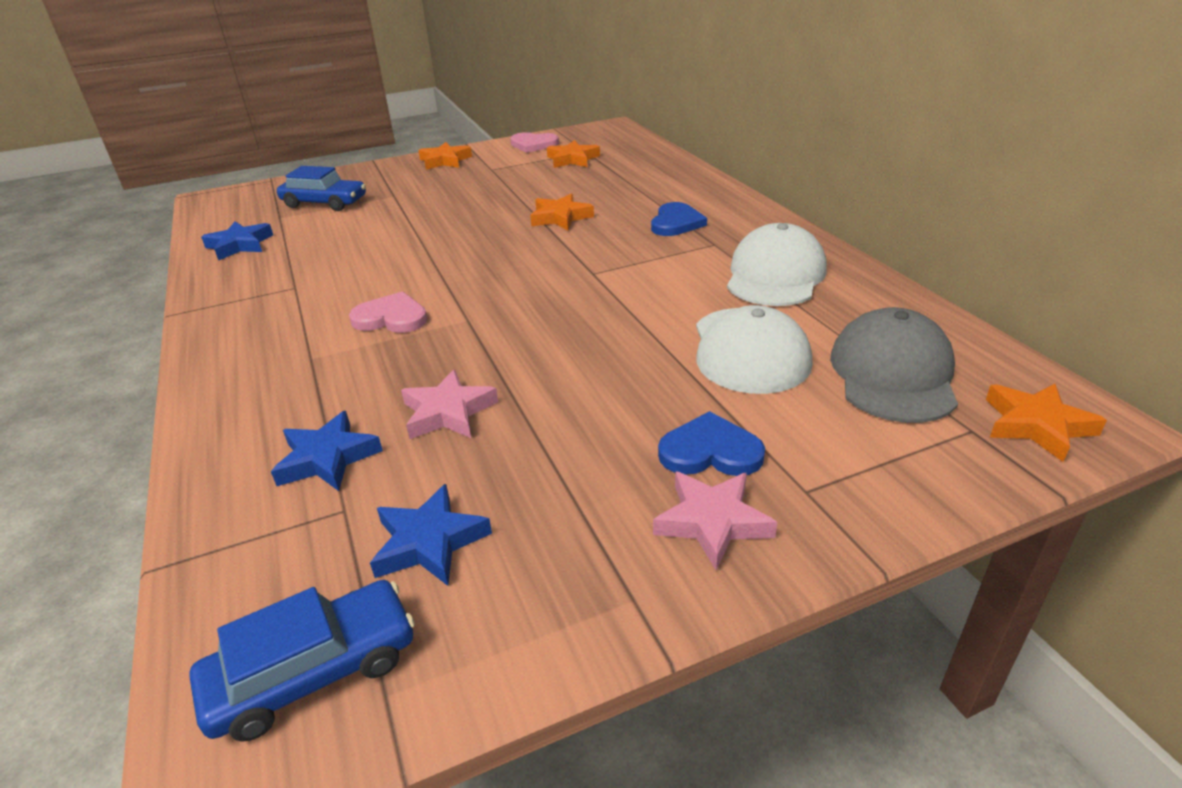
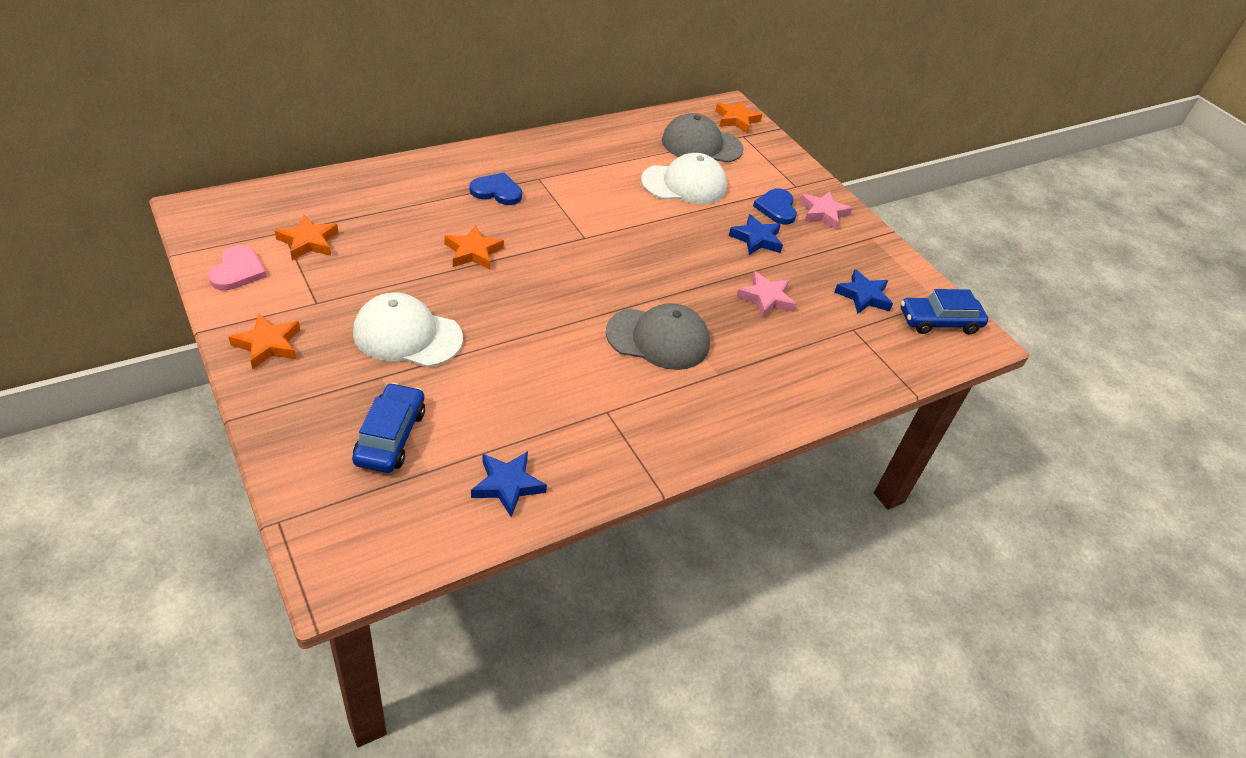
camera: 105 degrees left, 10 degrees up
(313, 671) = (939, 322): blue car -> blue car turned 60 degrees counterclockwise
(327, 458) = (818, 343): blue star -> blue star (756, 239)
(391, 318) = (658, 339): pink heart -> grey cap
(775, 275) = (591, 161): white cap -> white cap (407, 335)

